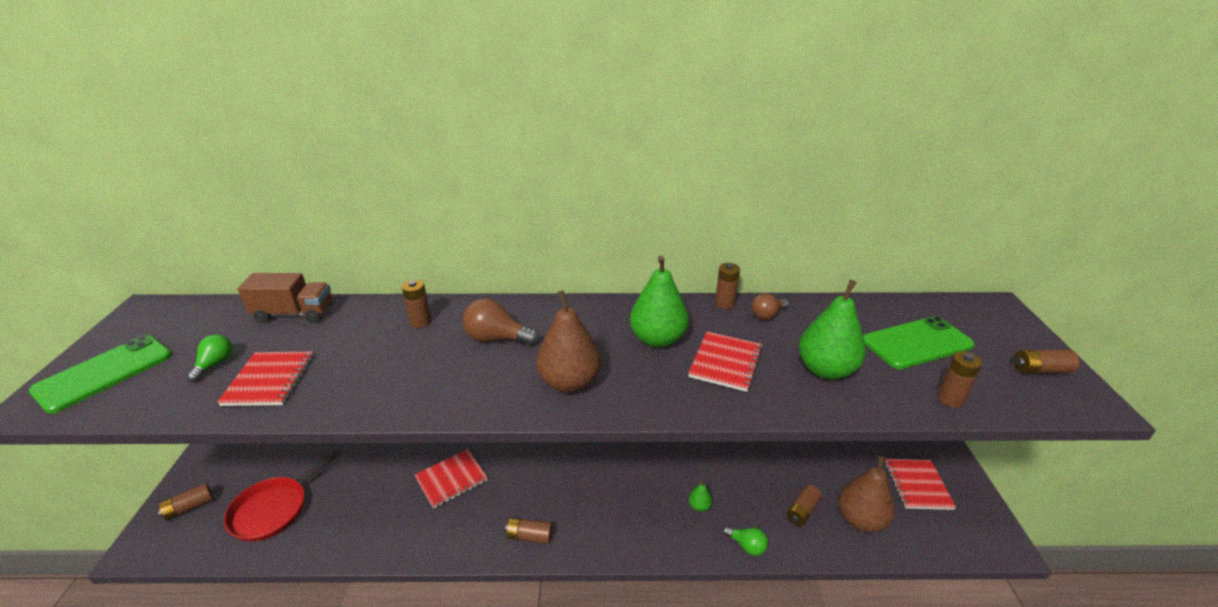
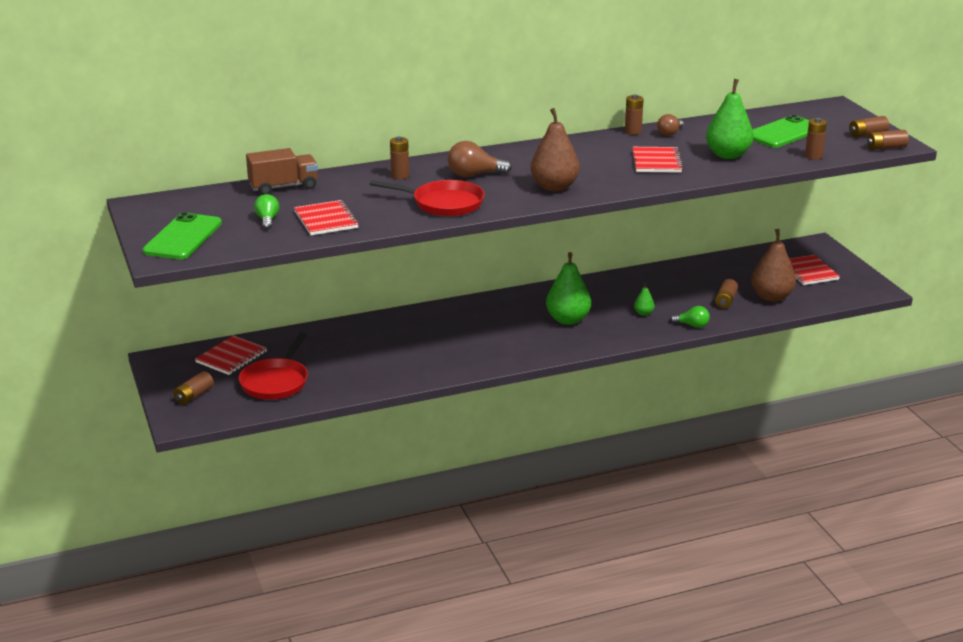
camera: 20 degrees left, 5 degrees down
(419, 382) = (443, 203): none -> red pan
(451, 479) = (419, 338): red notebook -> red notebook (231, 357)
(530, 536) = (518, 353): brown battery -> brown battery (886, 147)
(658, 339) = (598, 158): green pear -> green pear (568, 320)

